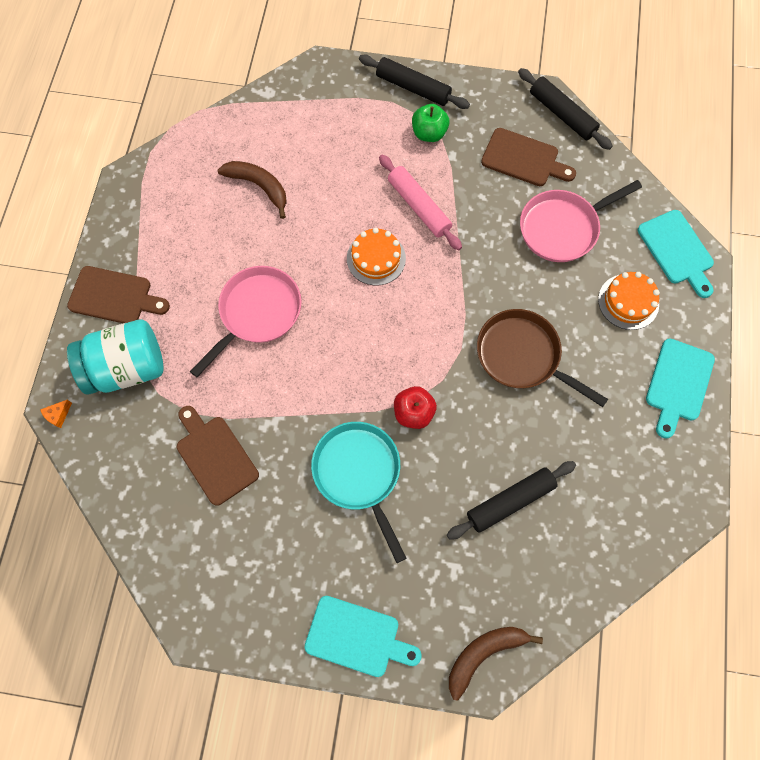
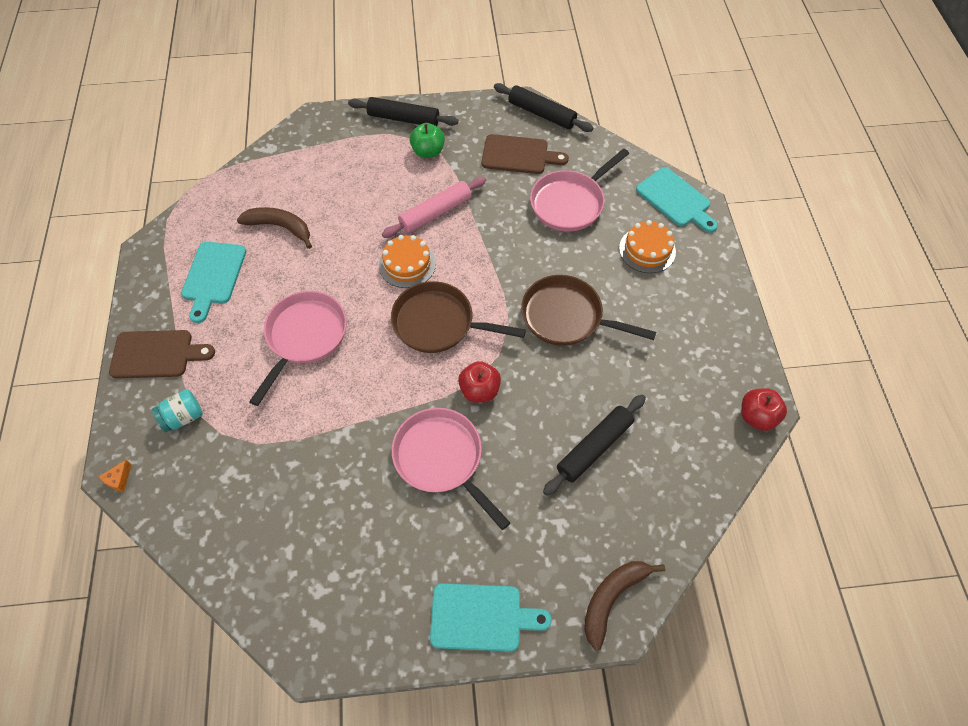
camera: 15 degrees left, 10 degrees down
(127, 368) = (183, 417): turquoise jar -> turquoise jar, size x0.50
(215, 456) = (292, 479): brown cutting board -> none
(359, 474) = (442, 459): turquoise pan -> pink pan
(391, 331) = (439, 323): none -> brown pan
(419, 207) = (435, 213): pink rolling pin -> pink rolling pin turned 75 degrees counterclockwise
(678, 384) = (713, 307): turquoise cutting board -> turquoise cutting board (213, 276)
(684, 512) = (756, 416): none -> red apple

